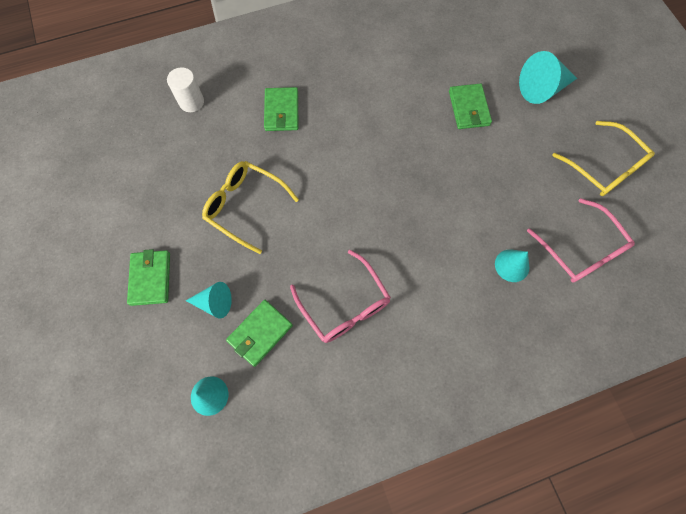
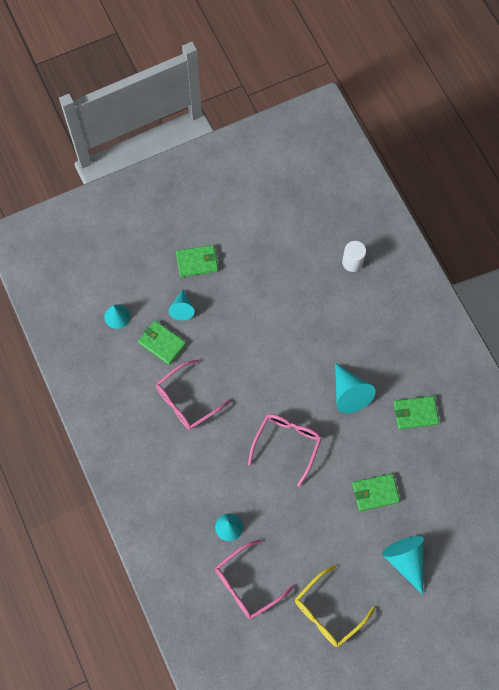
camera: 85 degrees right, 0 degrees up
(245, 206) = (261, 318): yellow glasses -> none
(281, 111) = (352, 335): green wallet -> green wallet (415, 413)
(352, 121) = (349, 393): none -> turquoise cone
(409, 191) = (287, 444): none -> pink glasses

